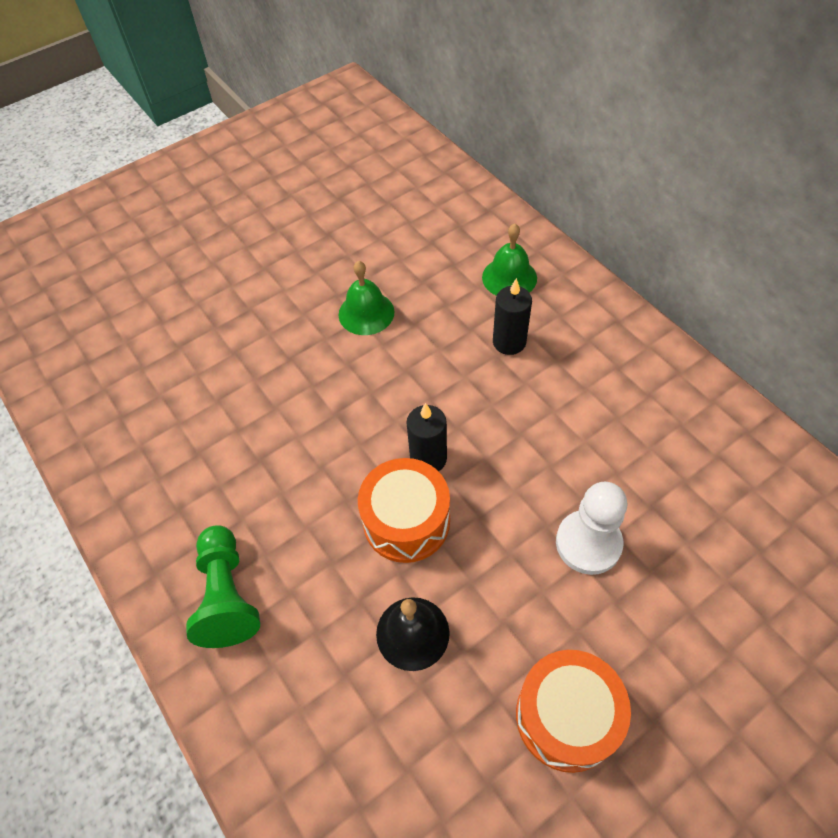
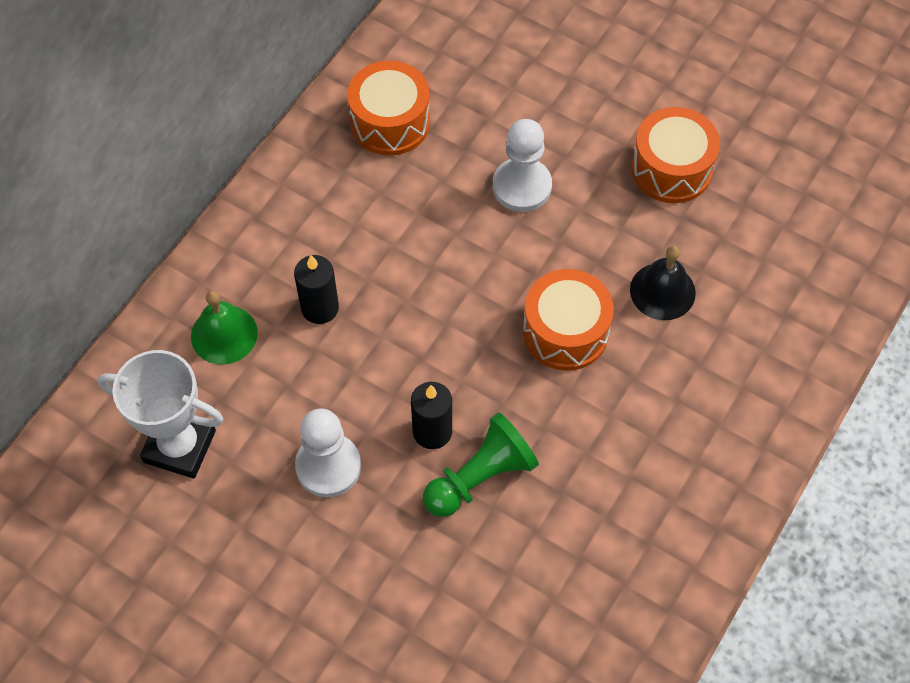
camera: 115 degrees left, 5 degrees up
(227, 595) = (705, 452): green pawn -> green pawn (480, 477)
(366, 313) = (328, 466): green bell -> white pawn
(426, 235) = (180, 446): none -> white trophy
(428, 459) = (492, 336): black candle -> black candle (432, 432)
(702, 449) = (390, 122): none -> orange drum

